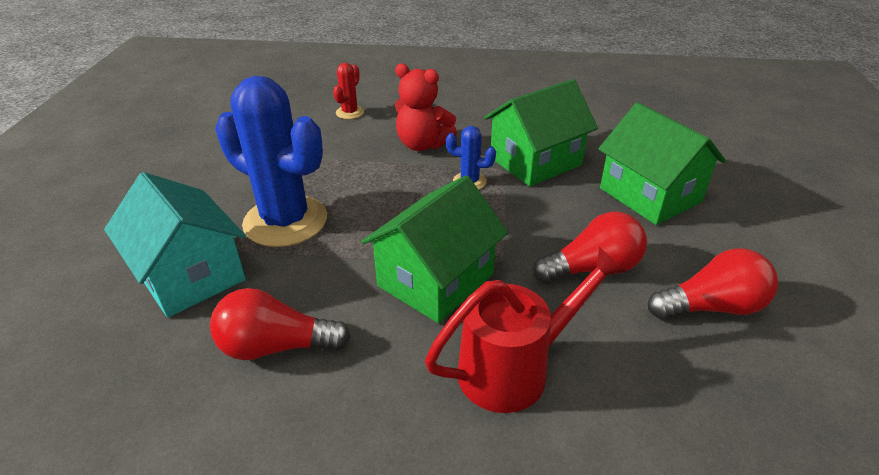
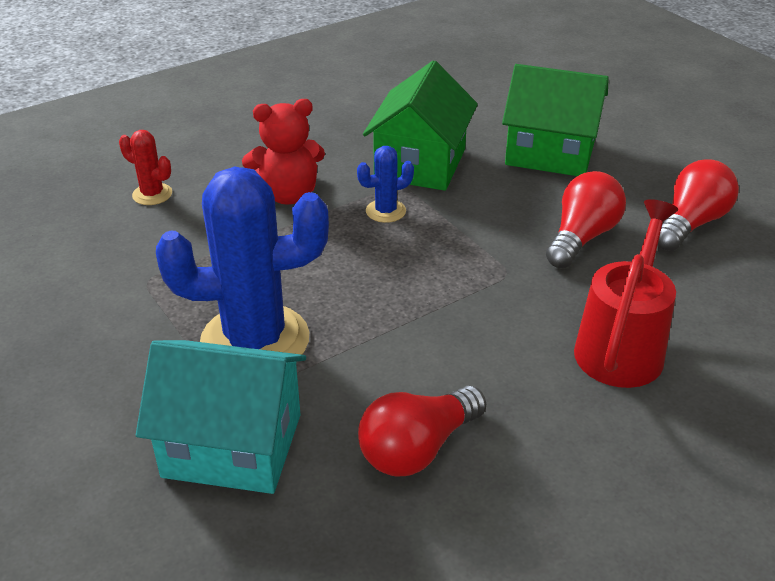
camera: 40 degrees left, 0 degrees up
(350, 112) = (152, 194): red cactus -> red cactus turned 45 degrees counterclockwise
(435, 280) = (475, 314): green house -> none

